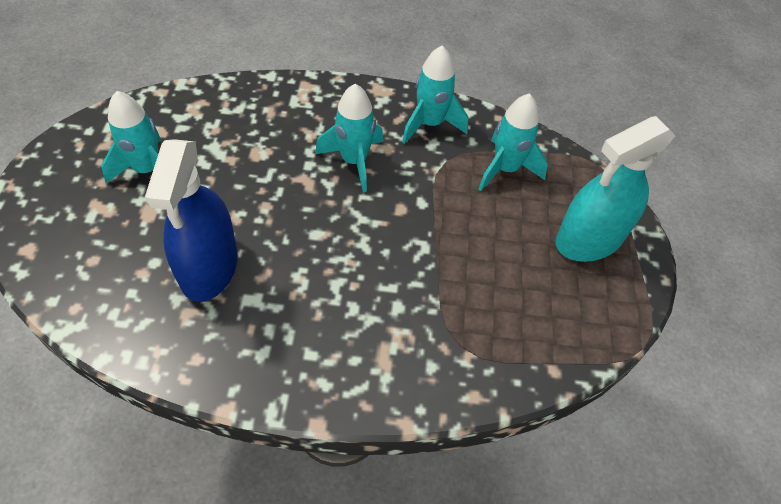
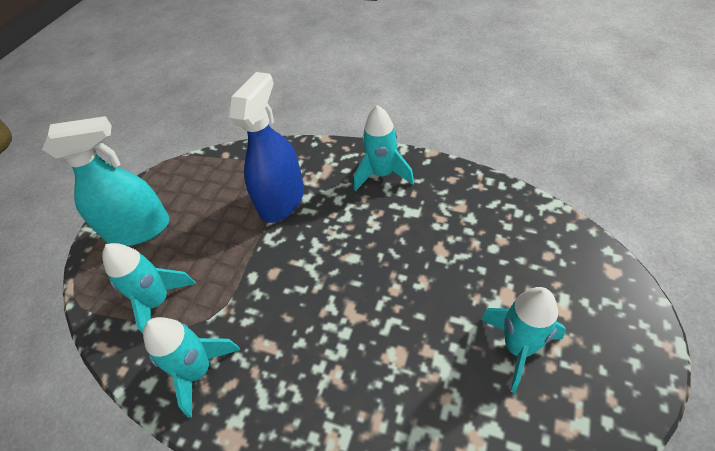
camera: 155 degrees left, 5 degrees down
(209, 267) = (446, 239): blue spray bottle -> blue spray bottle (282, 200)
(354, 161) = (298, 330): turquoise rocket -> turquoise rocket (382, 174)

